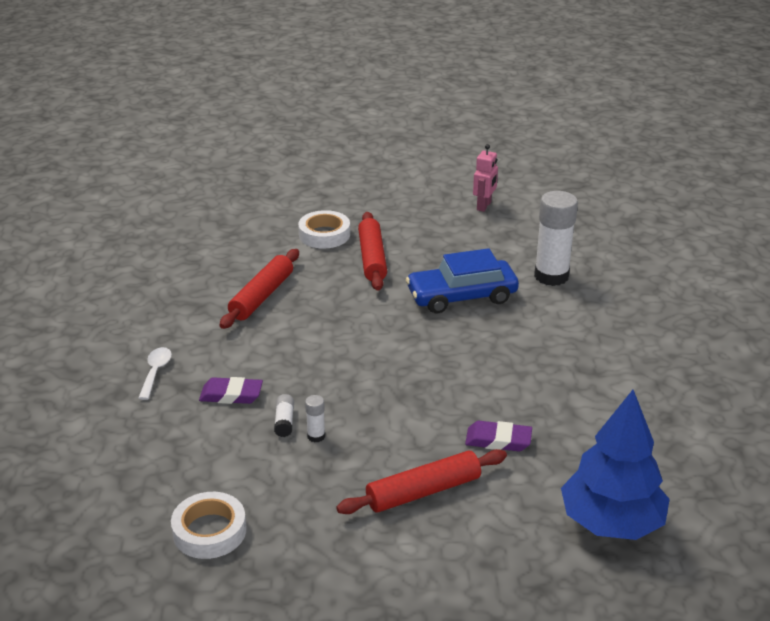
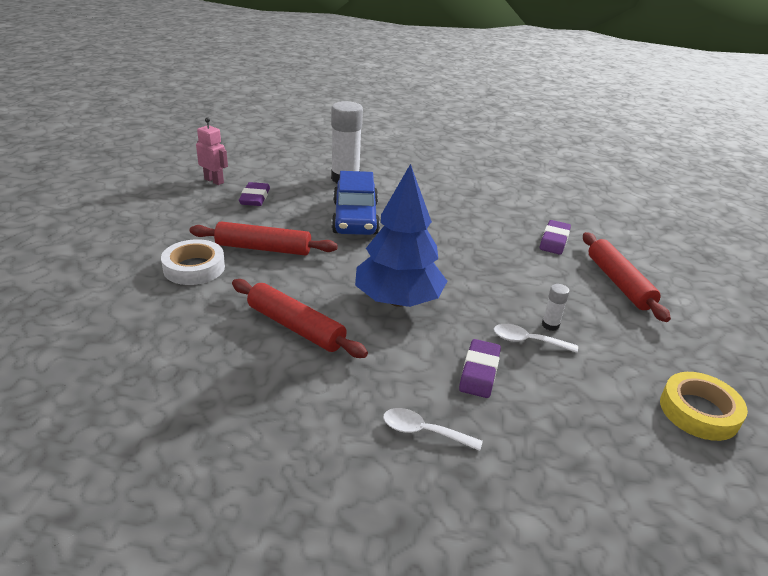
camera: 80 degrees left, 0 degrees up
(209, 531) = (699, 411): white tape -> yellow tape
(284, 422) = (528, 341): white glue stick -> white spoon
(465, 234) = (255, 198): none -> purple eraser
(611, 522) = (637, 220): blue tree -> blue tree (398, 300)

